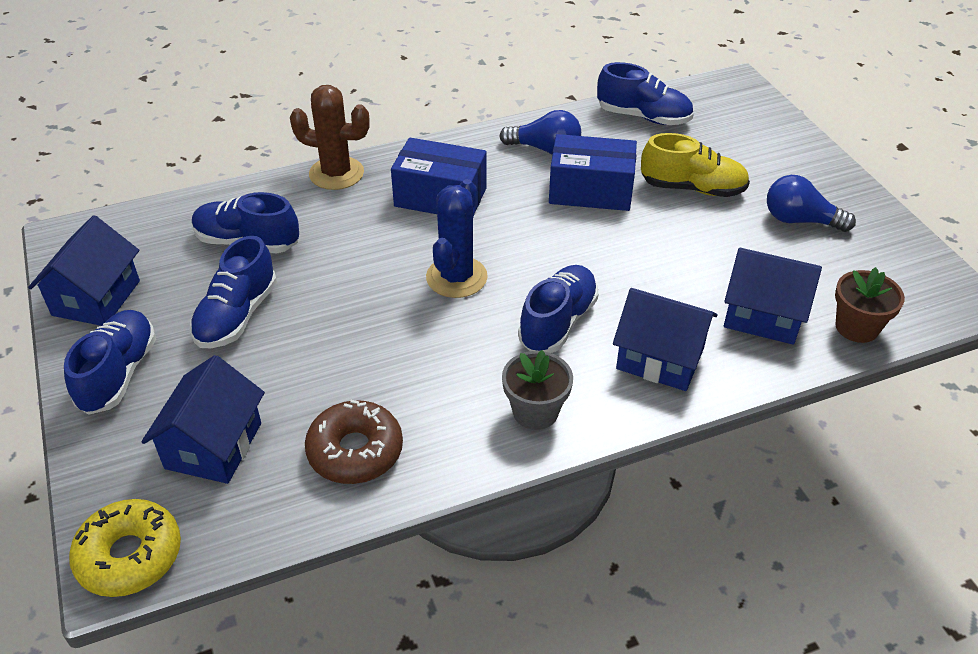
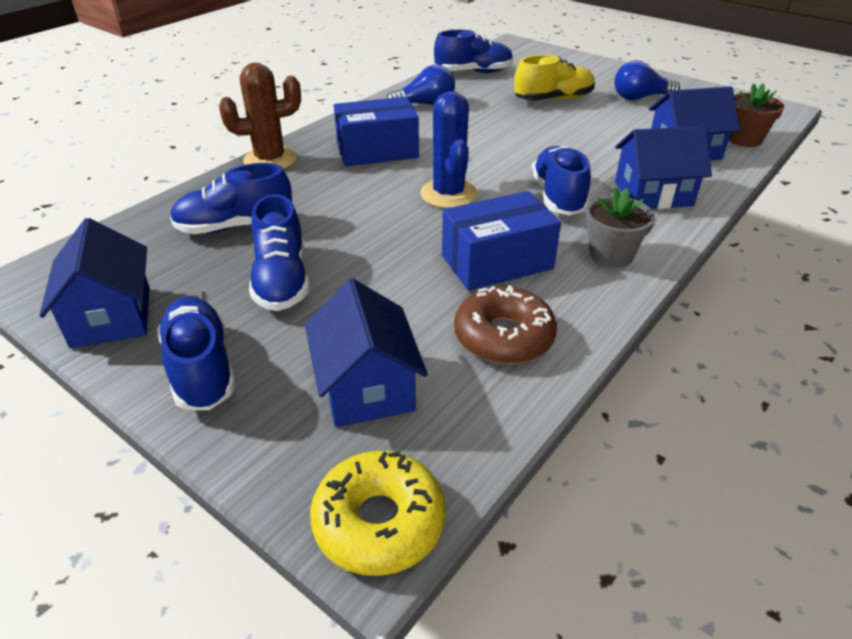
camera: 30 degrees left, 5 degrees down
(590, 191) = (487, 118): blue box -> blue box (497, 262)

